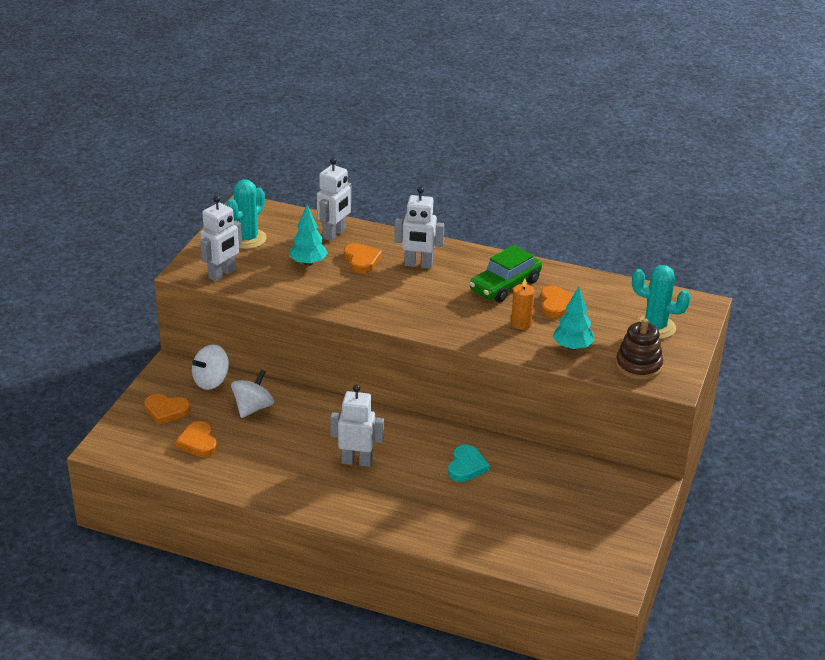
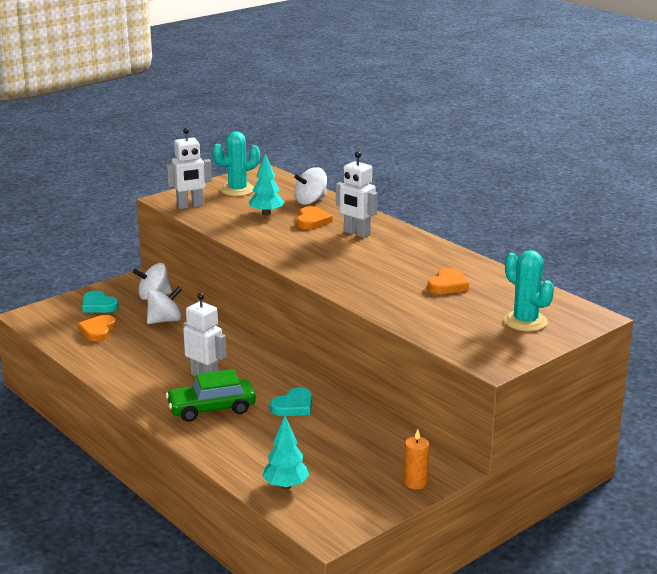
camera: 30 degrees right, 10 degrees down
(166, 410) = (98, 305): orange heart -> turquoise heart
(334, 234) = (310, 201): white robot -> white spinning top
(505, 285) = (416, 262): green car -> green car (211, 409)
(521, 324) = (398, 290): orange candle -> orange candle (415, 482)
(572, 347) = (426, 316): turquoise tree -> turquoise tree (286, 486)
(638, 366) = (474, 344): brown stacking toy -> none

